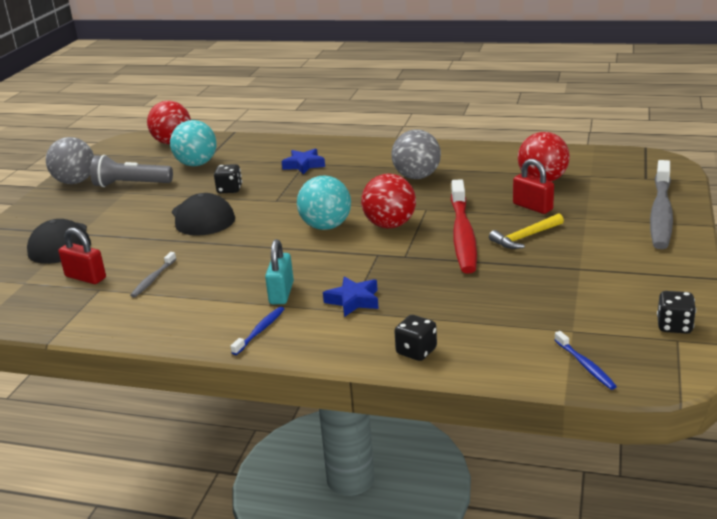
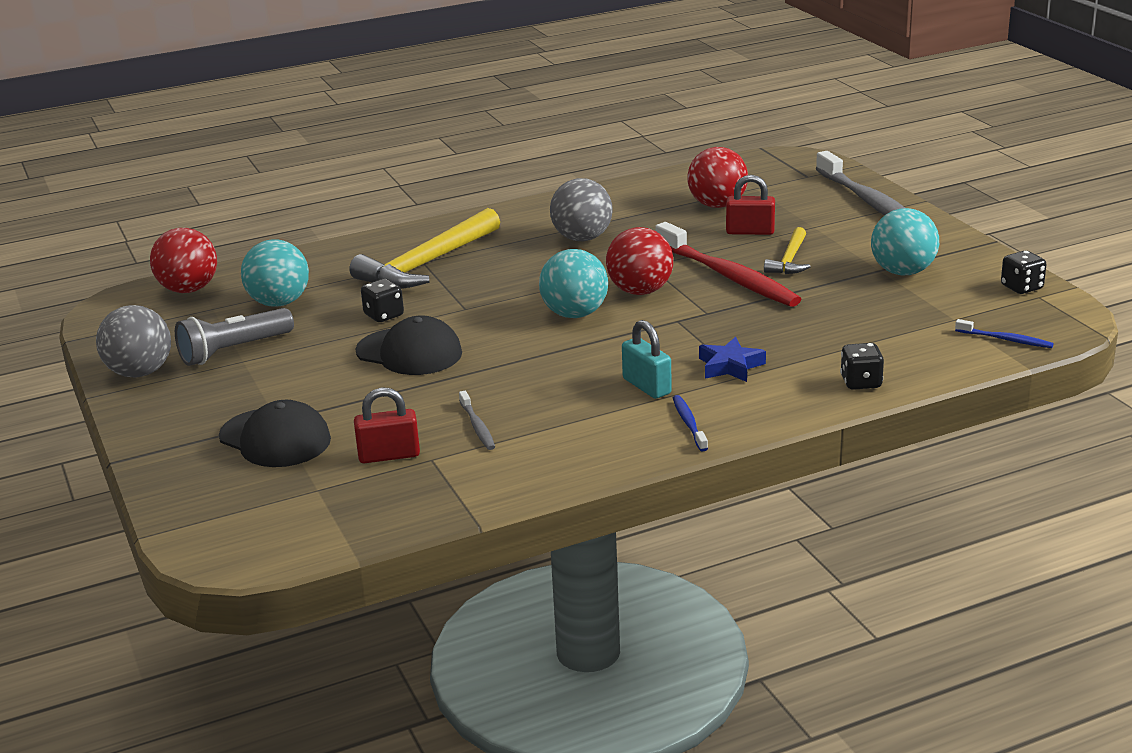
camera: 40 degrees left, 0 degrees up
(304, 165) = (426, 264): blue star -> yellow hammer
(595, 276) = (902, 272): none -> turquoise ball

